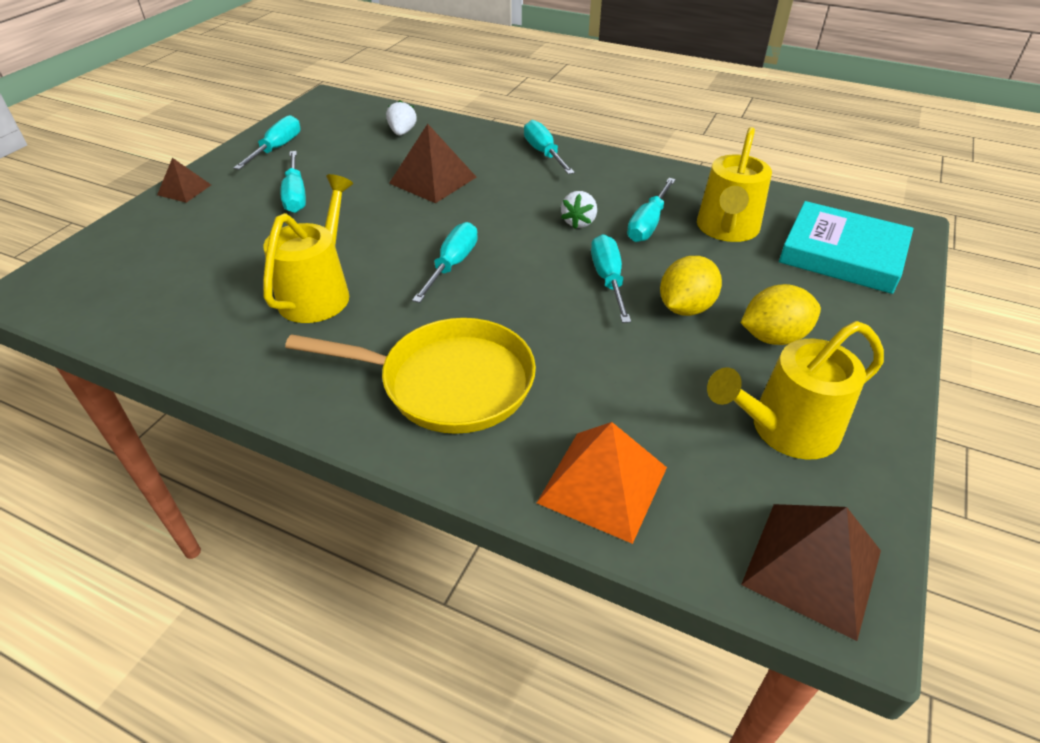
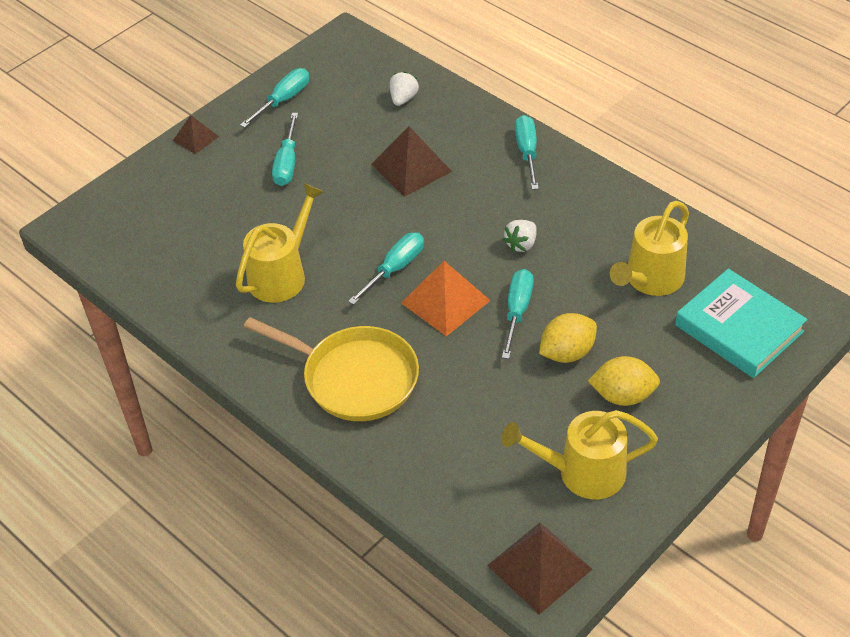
camera: 20 degrees right, 5 degrees up
(603, 485) = (430, 480): orange pyramid -> orange pyramid (445, 301)
(648, 224) = (581, 259): turquoise screwdriver -> none

